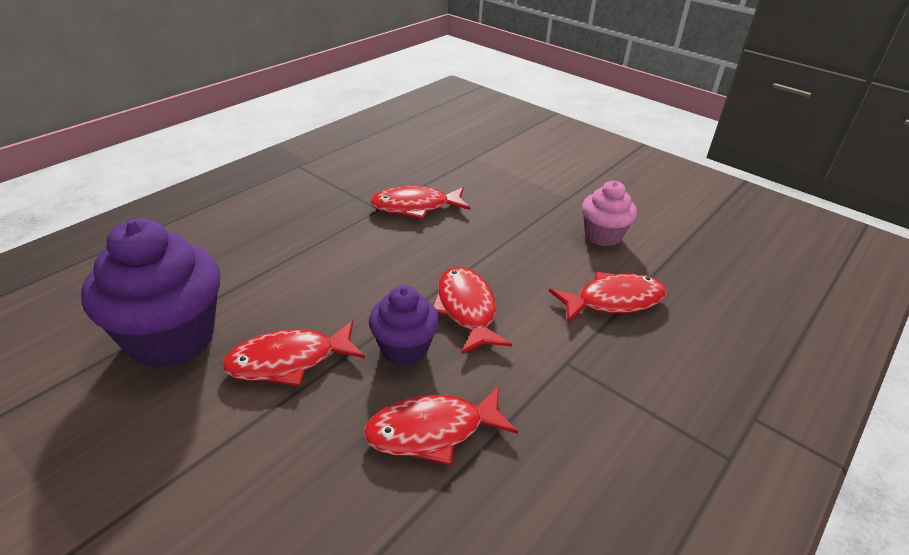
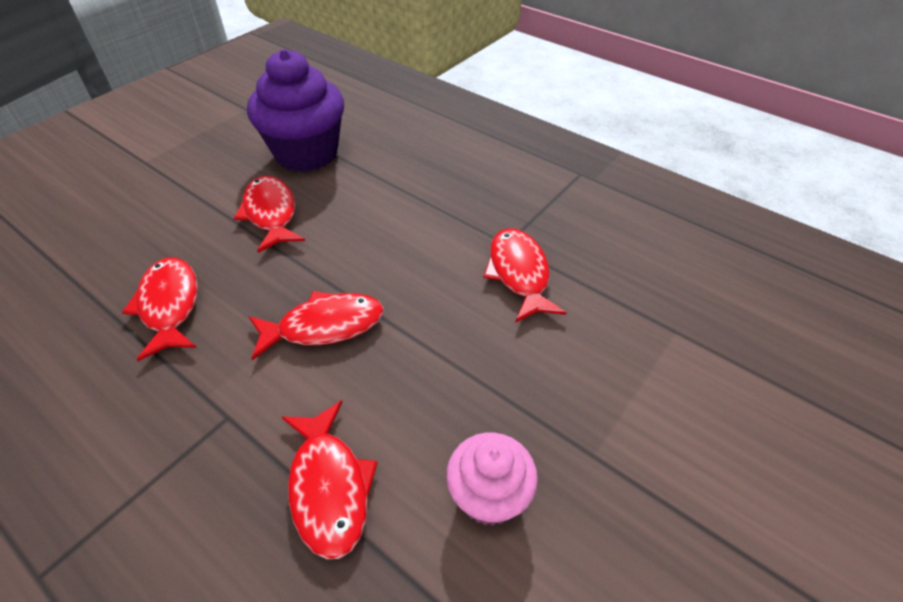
camera: 90 degrees right, 10 degrees up
(404, 349) = (272, 281): purple cupcake -> none

